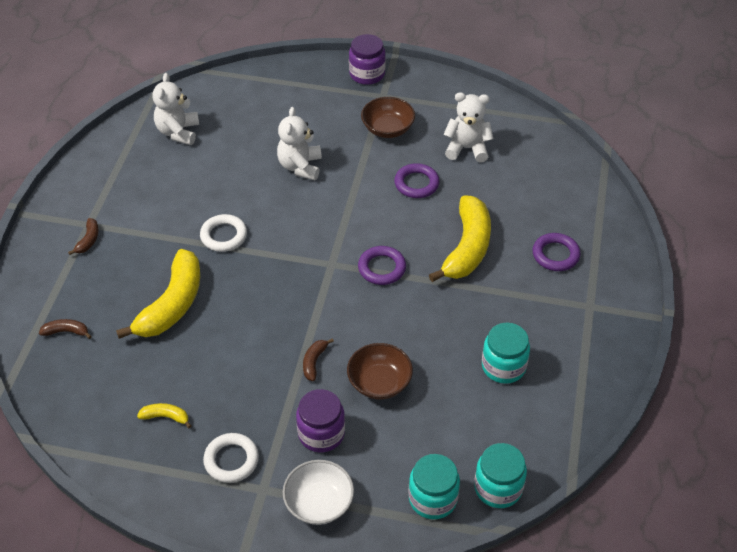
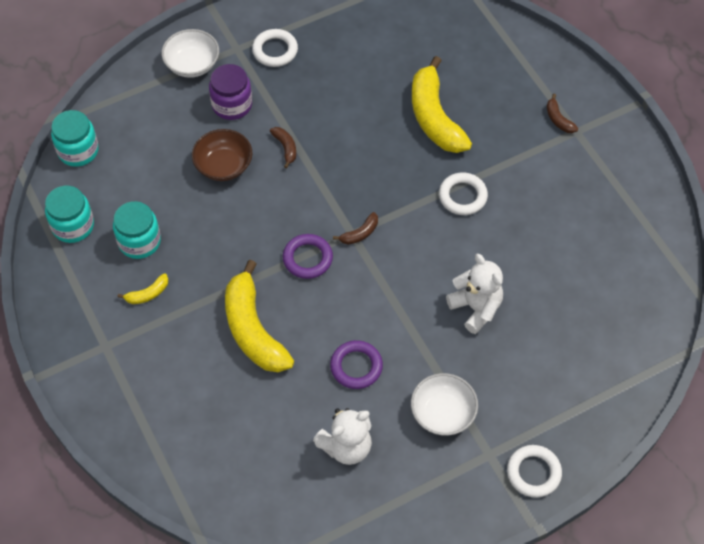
camera: 140 degrees right, 10 degrees up
(66, 331) = (482, 50): brown banana -> brown banana (360, 233)
(166, 417) = (347, 46): yellow banana -> yellow banana (148, 294)
(178, 132) = (620, 264): white teddy bear -> none
(367, 74) = (533, 473): purple jar -> white ring
(387, 129) = (443, 413): brown bowl -> white bowl
(433, 498) = (118, 115): turquoise jar -> turquoise jar (73, 226)
(555, 255) = (170, 378): purple ring -> none

